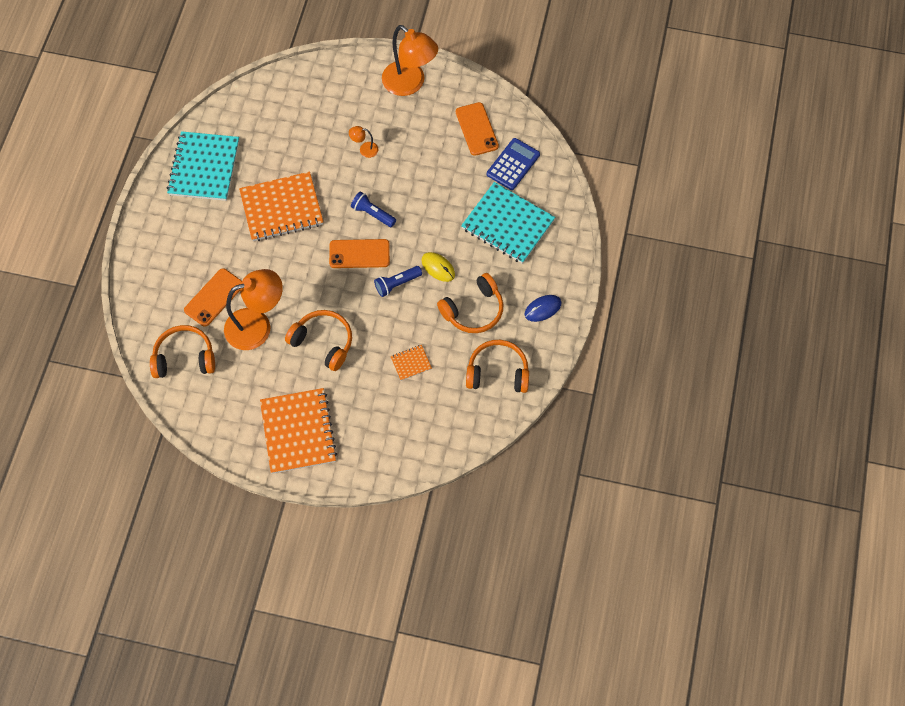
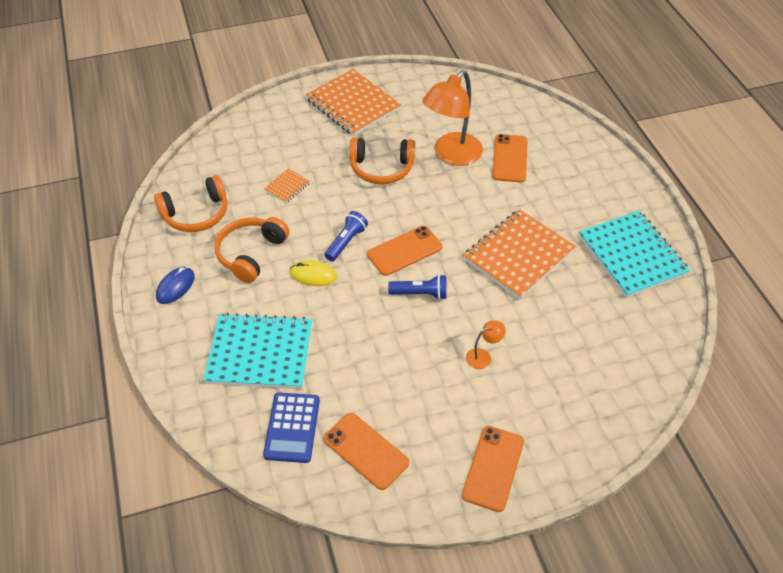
camera: 150 degrees right, 15 degrees down
(184, 358) = (492, 110): orange headphones -> none
(410, 84) = (493, 468): orange lamp -> orange phone

